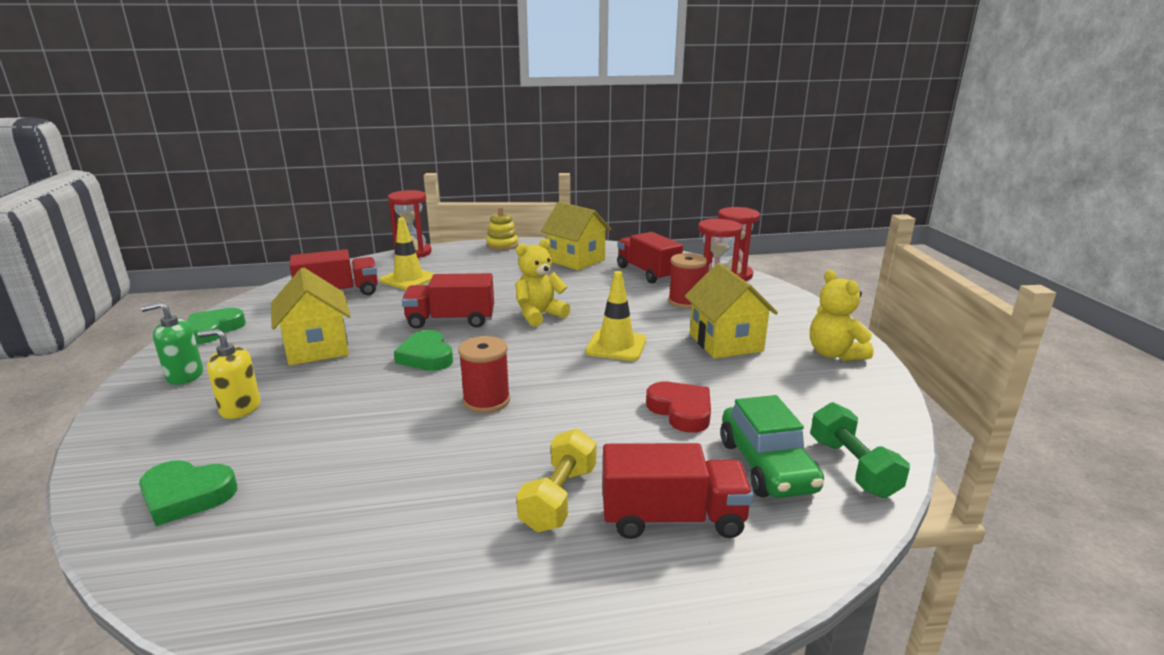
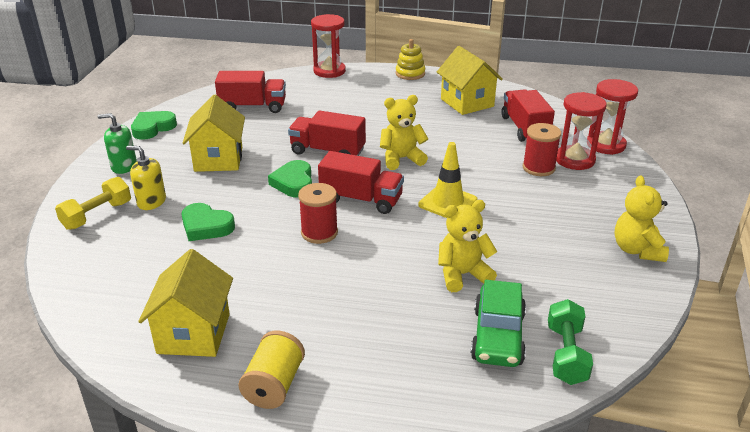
camera: 20 degrees right, 10 degrees up
(186, 496) = (102, 262): green heart -> green heart (206, 226)
(408, 279) = (313, 101): yellow traffic cone -> none
(527, 600) = (274, 385): none -> yellow spool
(559, 498) = (330, 322): yellow dumbbell -> yellow dumbbell (97, 215)
(672, 518) = (399, 357): red truck -> red truck (361, 199)
(681, 411) = (462, 275): red heart -> yellow teddy bear
(726, 343) = (545, 218): yellow house -> yellow house (194, 333)

